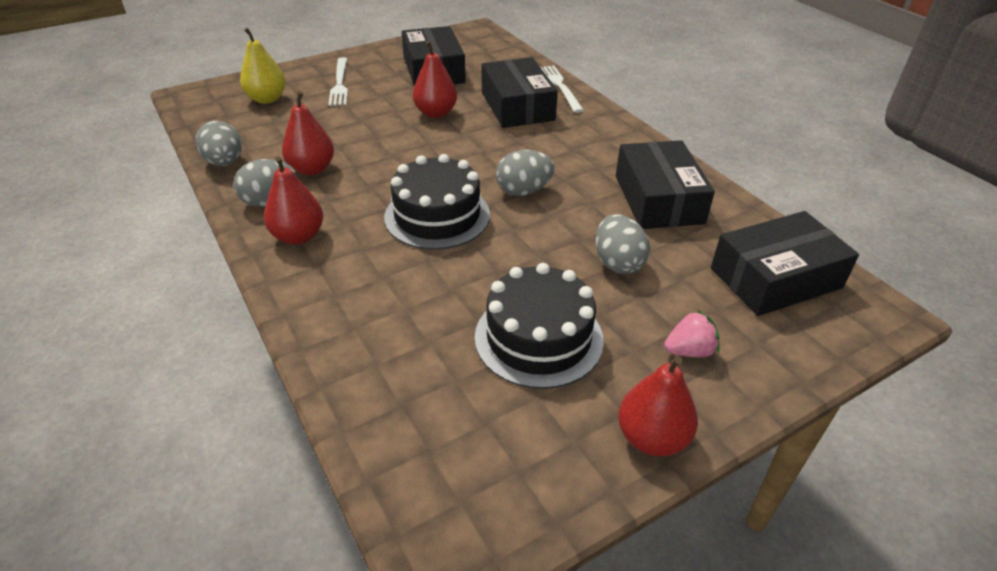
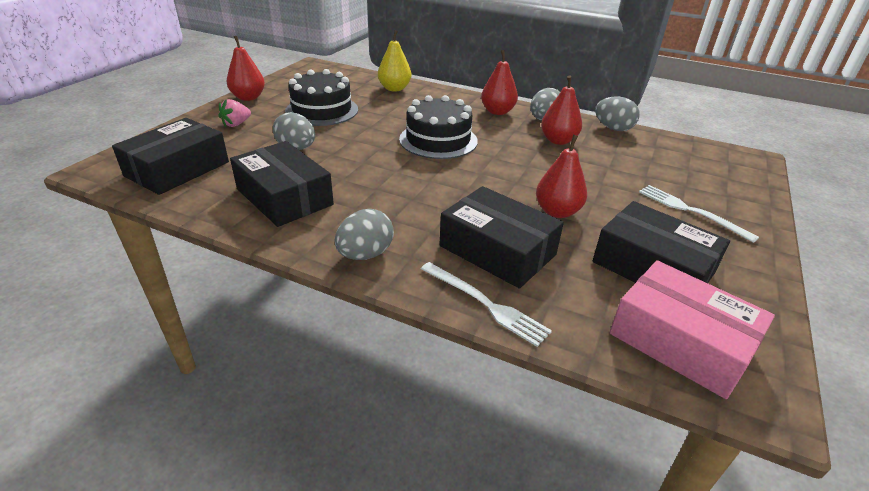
camera: 145 degrees right, 5 degrees down
(267, 99) = (701, 175): yellow pear -> yellow pear (394, 89)
(478, 48) = (680, 341): none -> pink box
(523, 191) = (399, 170): grey egg -> grey egg (365, 254)

